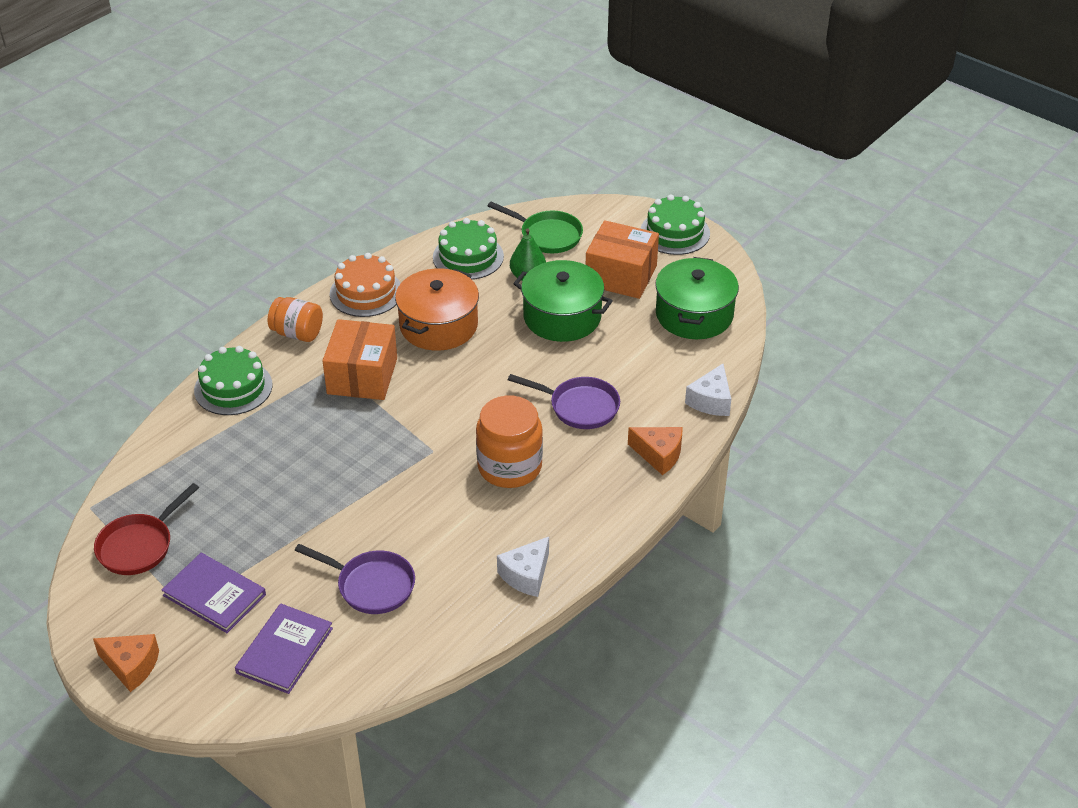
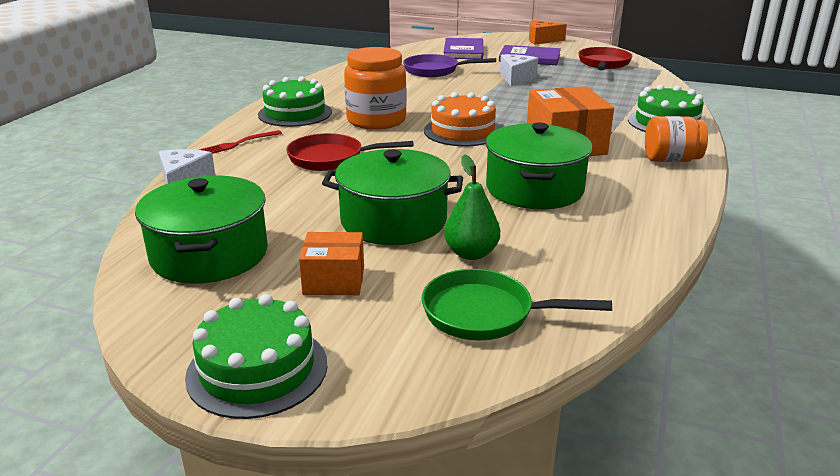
camera: 160 degrees right, 15 degrees down
(366, 292) = (652, 200): orange cake -> orange cake (462, 131)
(438, 325) = (534, 189): orange pot -> green pot
(468, 257) = (576, 260): green cake -> green cake (295, 113)
(526, 575) = (330, 85): white cheese -> white cheese (516, 78)
(579, 407) = (331, 158): purple pan -> red pan
(621, 276) = (334, 280): orange box -> orange box, size x0.60
(659, 455) = (238, 143): orange cheese -> red fork

